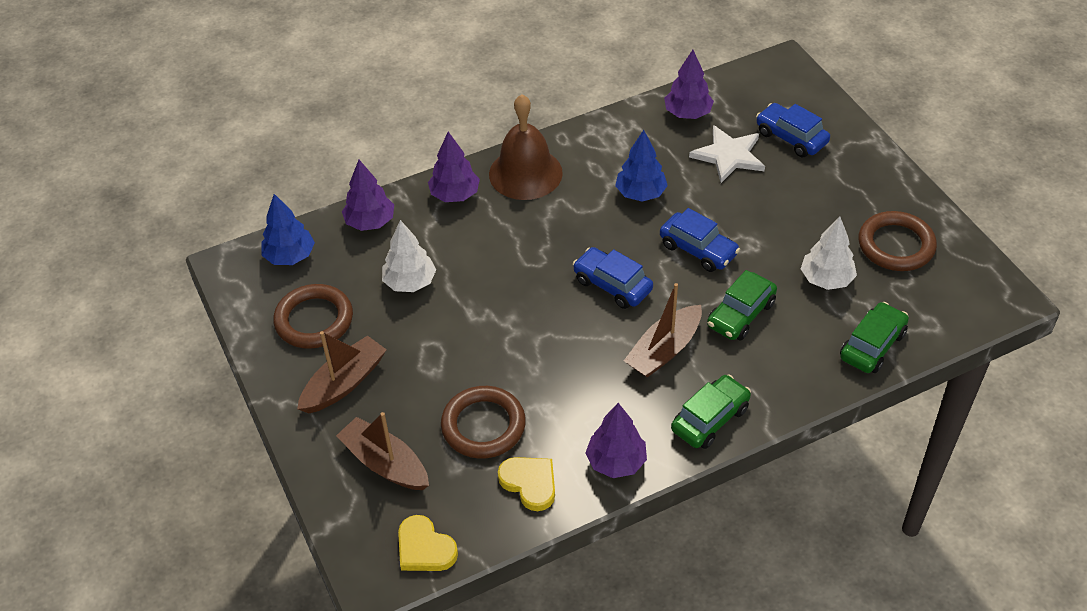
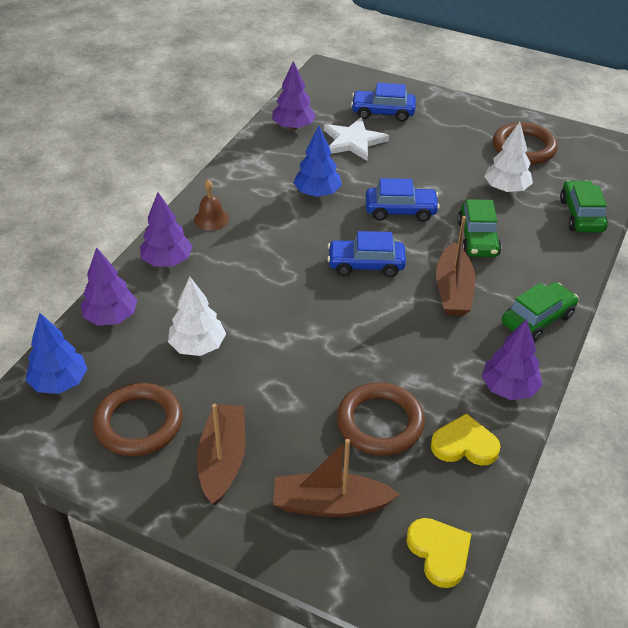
camera: 40 degrees left, 5 degrees down
(424, 548) = (439, 553): yellow heart -> yellow heart turned 120 degrees counterclockwise
(525, 173) = (211, 219): brown bell -> brown bell, size x0.48
(710, 419) = (537, 319): green car -> green car turned 45 degrees clockwise

